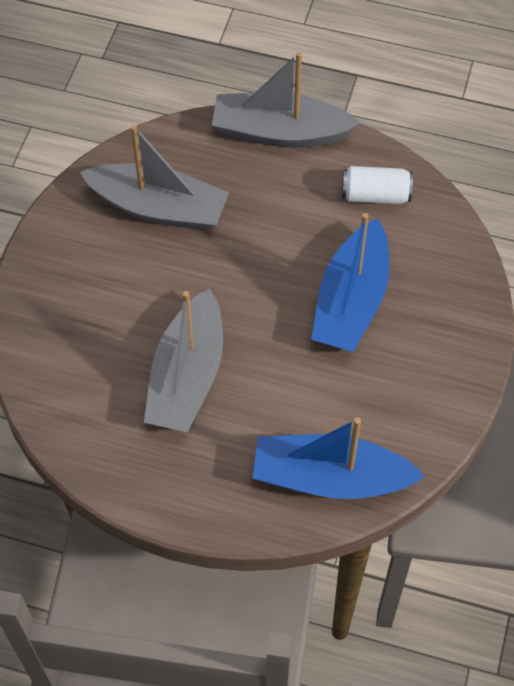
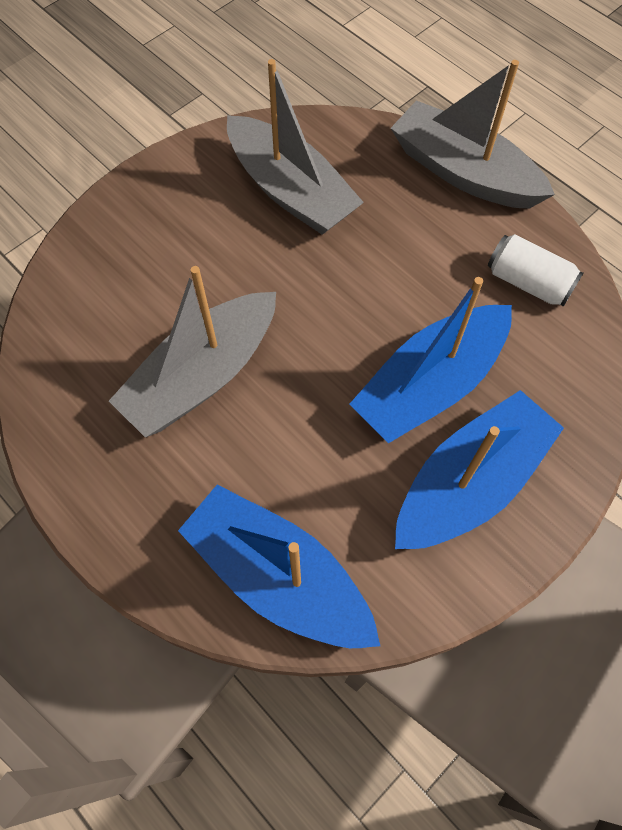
camera: 30 degrees right, 5 degrees up
(417, 353) = (470, 482): none -> blue boat

